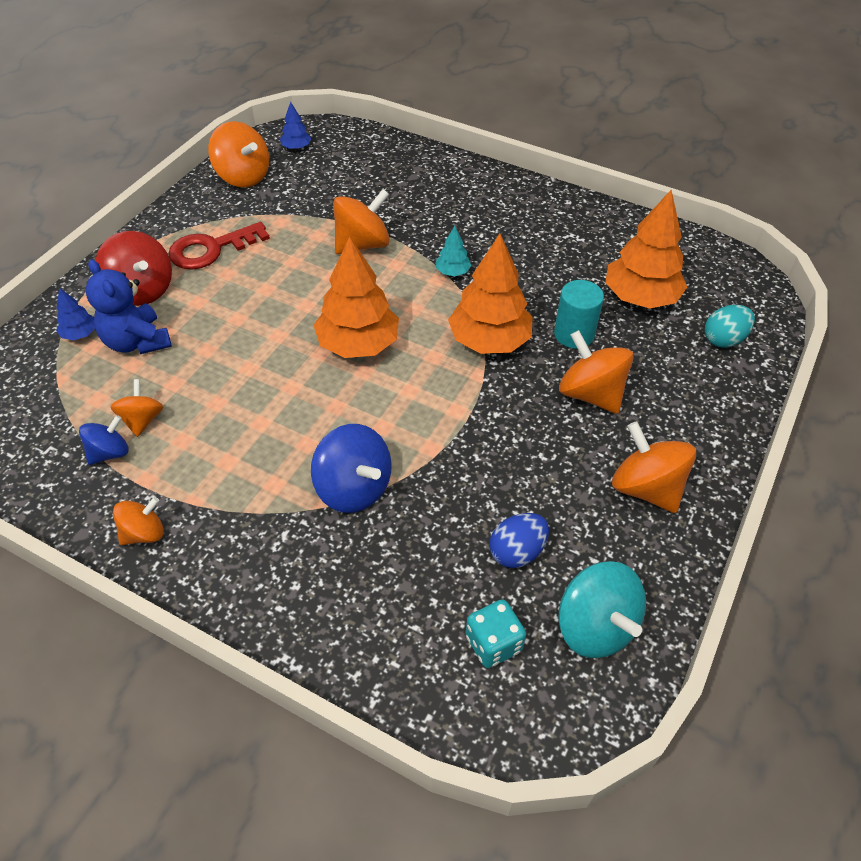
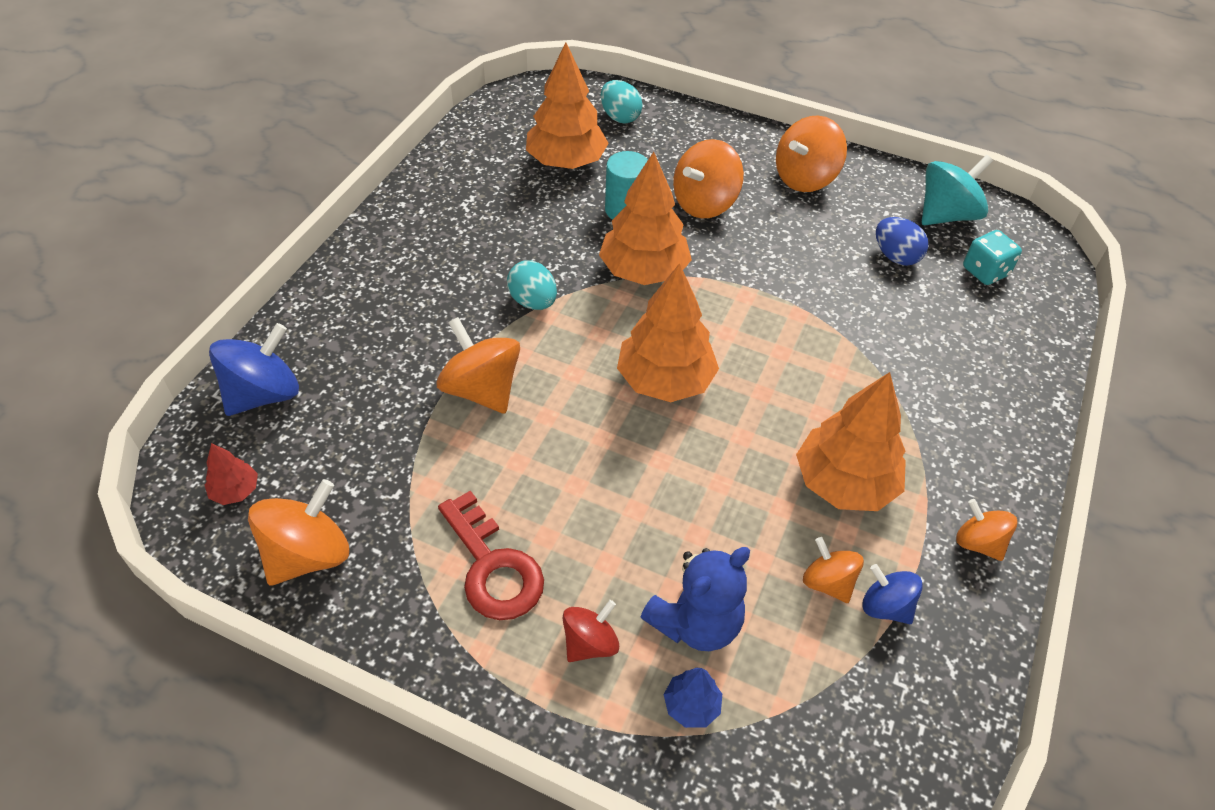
camera: 95 degrees left, 0 degrees up
(141, 290) = (590, 643): red spinning top -> red spinning top, size x0.60
(142, 420) = (827, 582): orange spinning top -> orange spinning top turned 60 degrees clockwise
(229, 447) = (844, 483): none -> orange tree
(296, 147) = (235, 491): blue tree -> red tree
(353, 488) = (864, 369): blue spinning top -> blue spinning top (263, 394)
(452, 272) = (533, 301): turquoise tree -> turquoise egg

